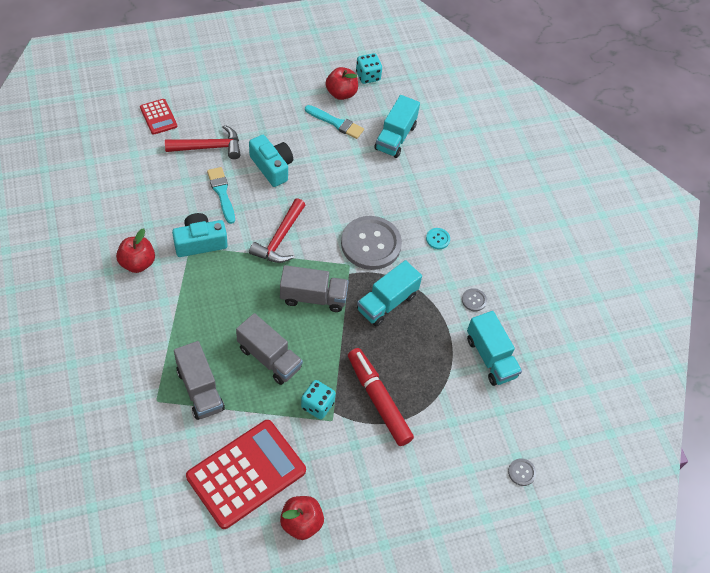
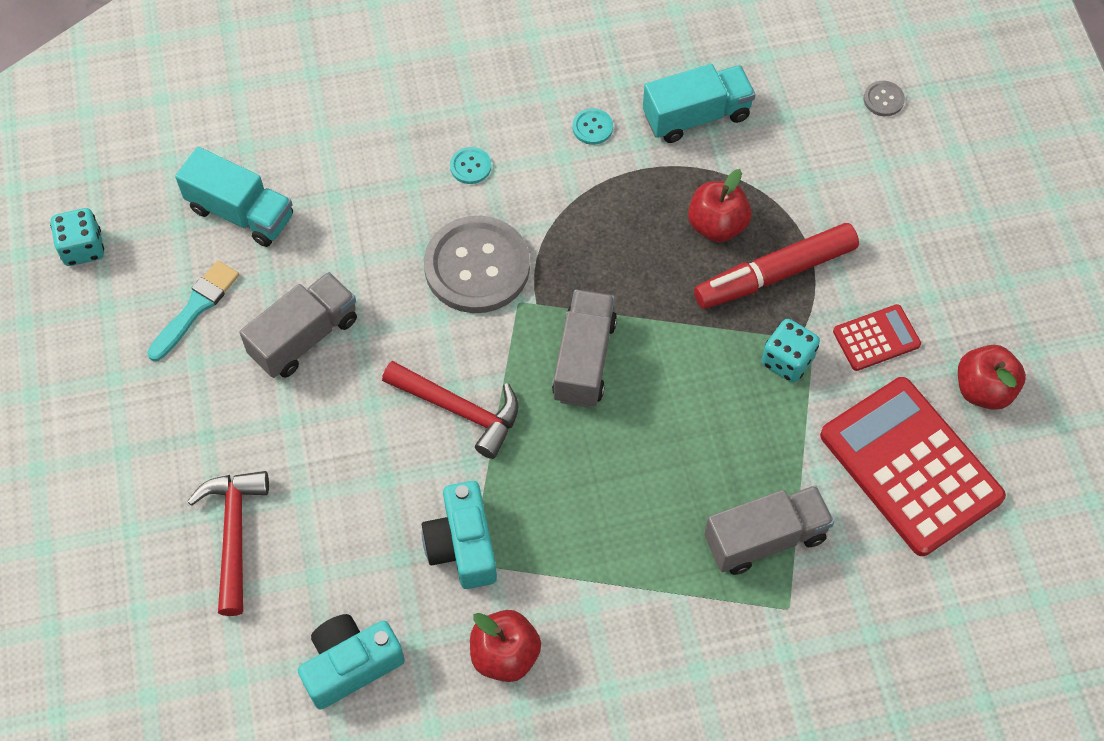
camera: 80 degrees left, 5 degrees up
(158, 117) = (143, 633): red calculator -> red calculator (876, 338)
(221, 193) = (349, 509): turquoise brush -> none
(269, 358) = (702, 430): grey truck -> grey truck (304, 337)
(272, 167) = (293, 421): turquoise camera -> turquoise camera (350, 665)
(341, 93) = (121, 296): red apple -> red apple (717, 225)
(387, 302) = (595, 250): turquoise truck -> none
(474, 300) = (592, 127): grey button -> turquoise button

